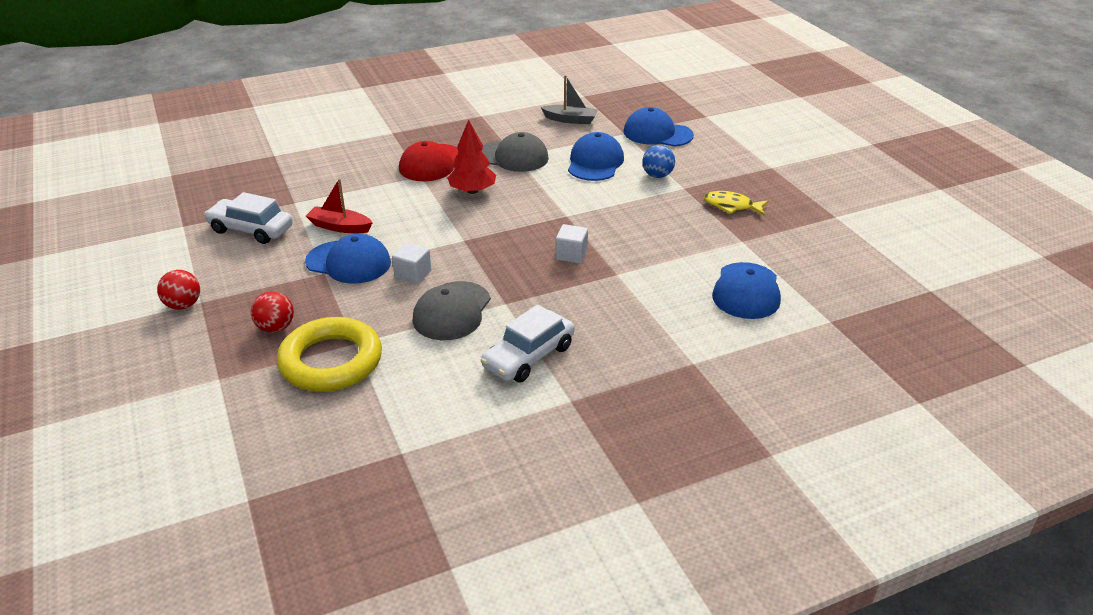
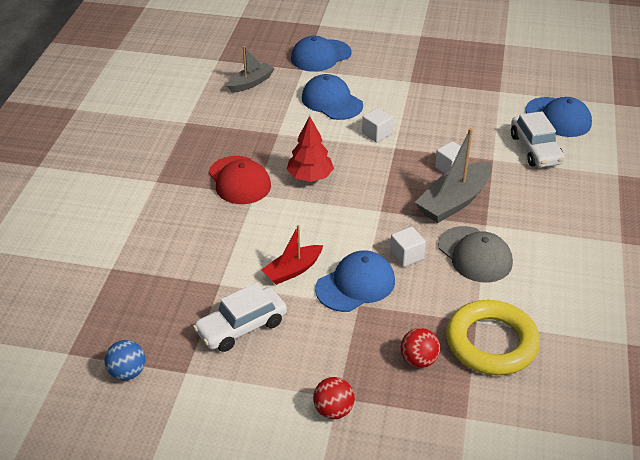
camera: 55 degrees left, 5 degrees up
(512, 157) = (277, 135): grey cap -> none
(521, 273) = (454, 201): none -> grey boat
(528, 356) = (559, 240): white car -> white car (535, 149)
(576, 199) = (376, 134): none -> white cube
(657, 175) = (381, 84): blue ball -> blue ball (127, 372)
(731, 206) = (454, 74): yellow fish -> none

